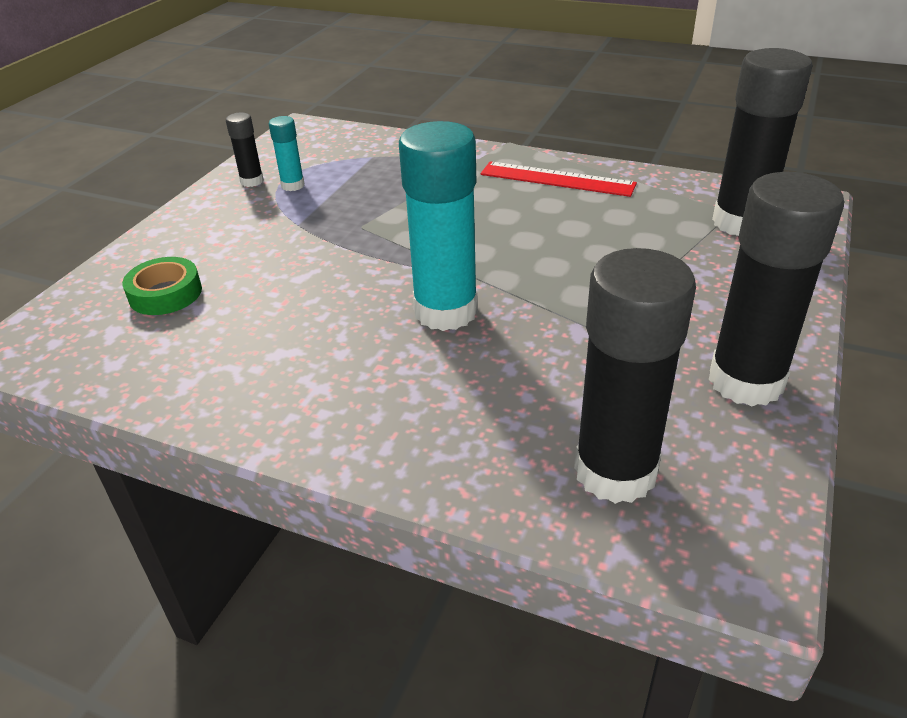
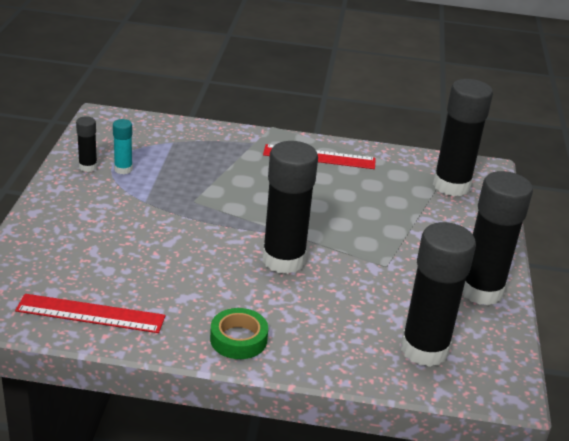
camera: 20 degrees left, 5 degrees down
(141, 365) = (90, 314): none -> red ruler
(165, 294) = (75, 261): green tape -> green tape (238, 339)
(446, 311) = (283, 260): turquoise glue stick -> black glue stick

